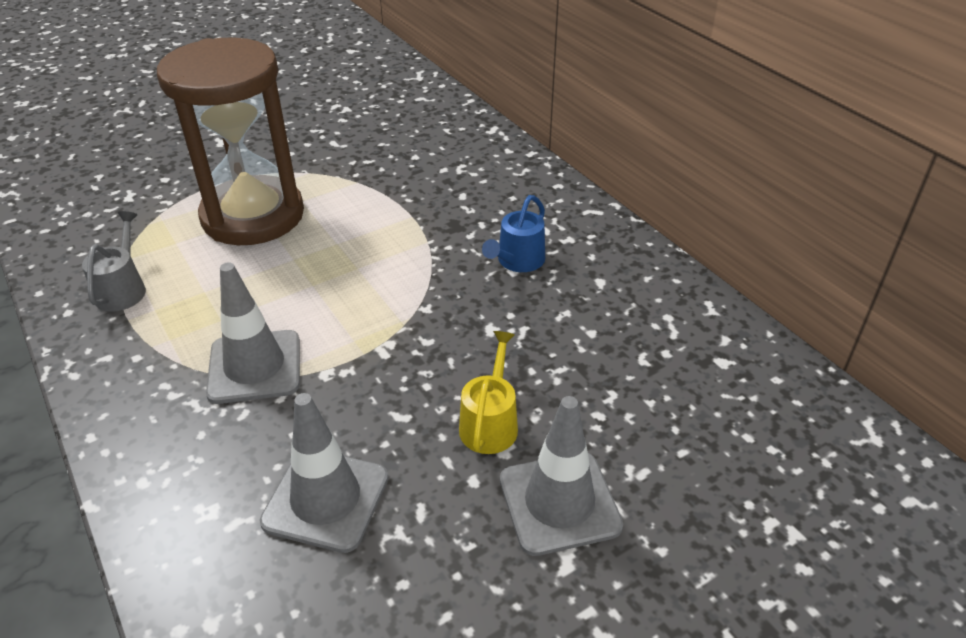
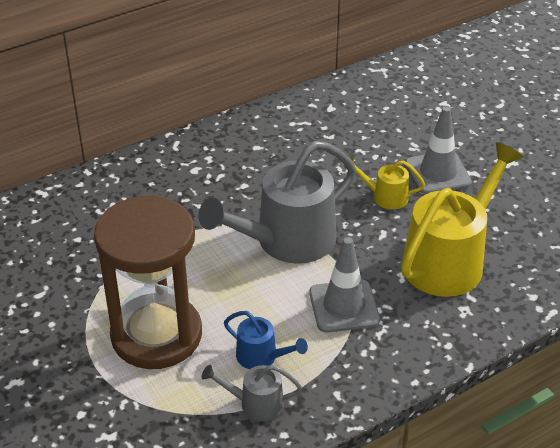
camera: 90 degrees left, 0 degrees up
(326, 499) = (449, 260): grey traffic cone -> yellow watering can
(394, 313) = (287, 241): none -> grey watering can
(518, 261) = (233, 182): blue watering can -> blue watering can (261, 356)

